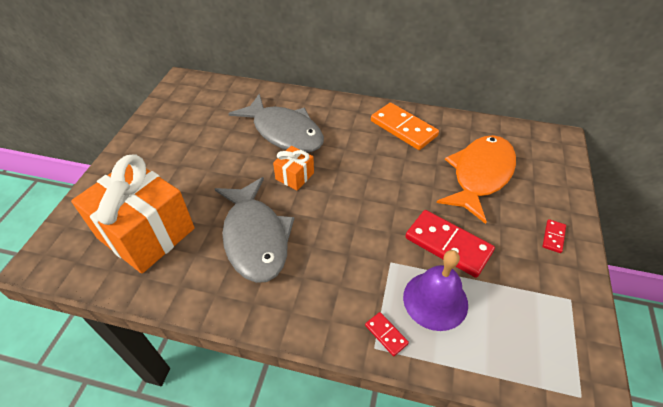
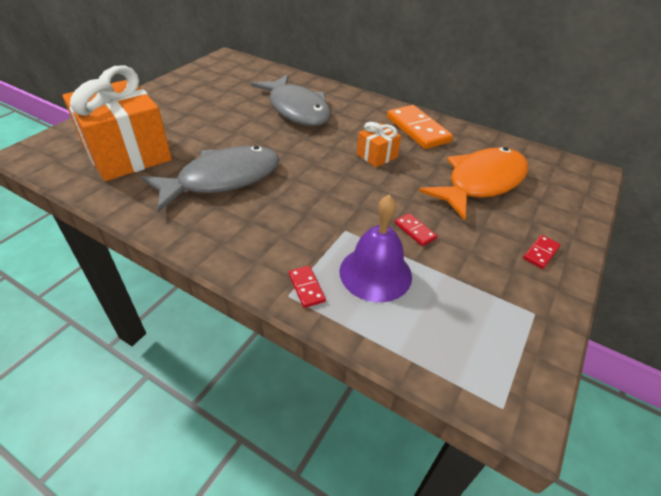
camera: 15 degrees right, 5 degrees down
(255, 237) = (222, 179): grey fish -> grey fish turned 120 degrees counterclockwise
(294, 176) = (287, 143): orange gift -> orange gift (377, 156)
(448, 245) = (415, 231): red domino -> red domino, size x0.46

